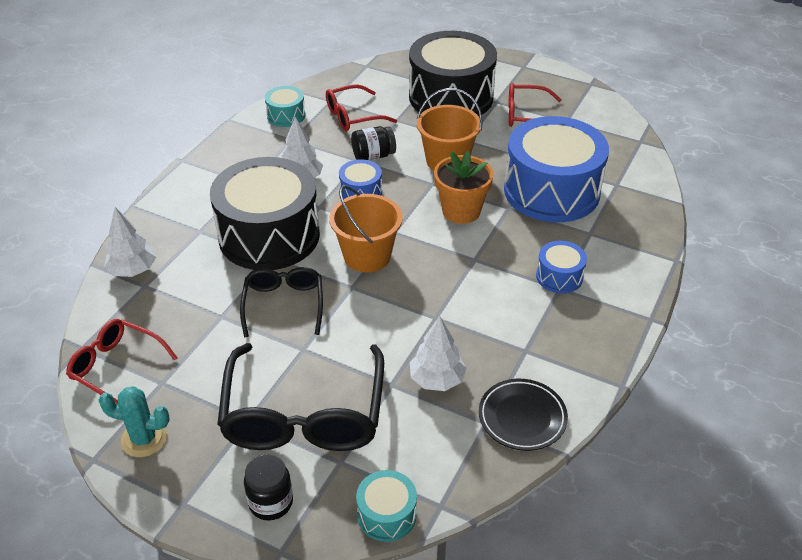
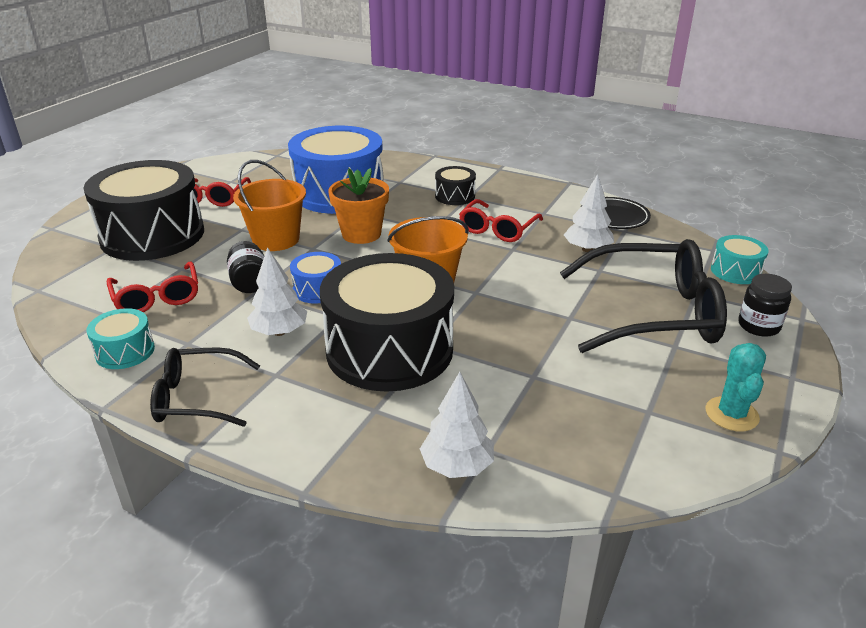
camera: 90 degrees left, 10 degrees down
(116, 367) = (638, 454): red glasses -> red glasses (497, 229)
(284, 304) = (507, 333): black glasses -> black glasses (196, 398)
(559, 276) = (455, 196): blue drum -> black drum

